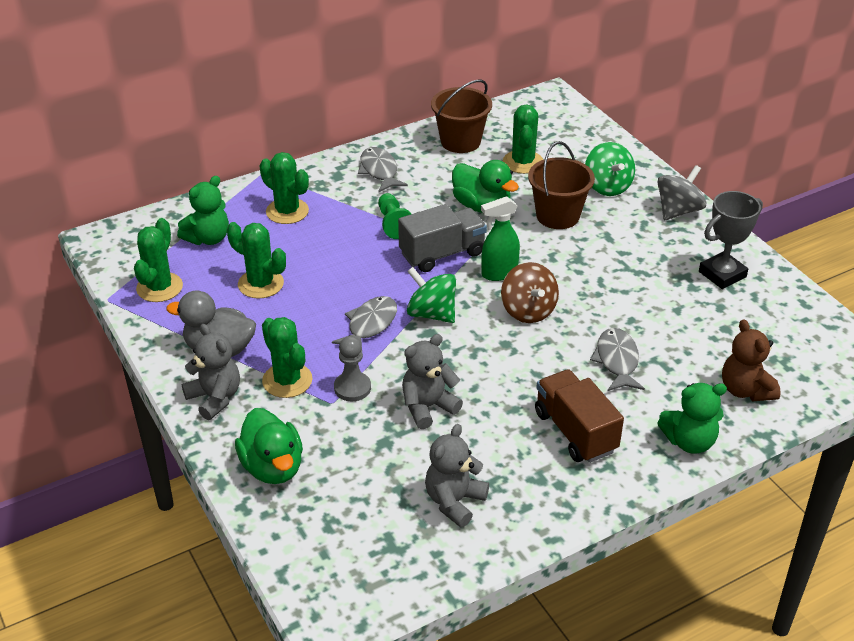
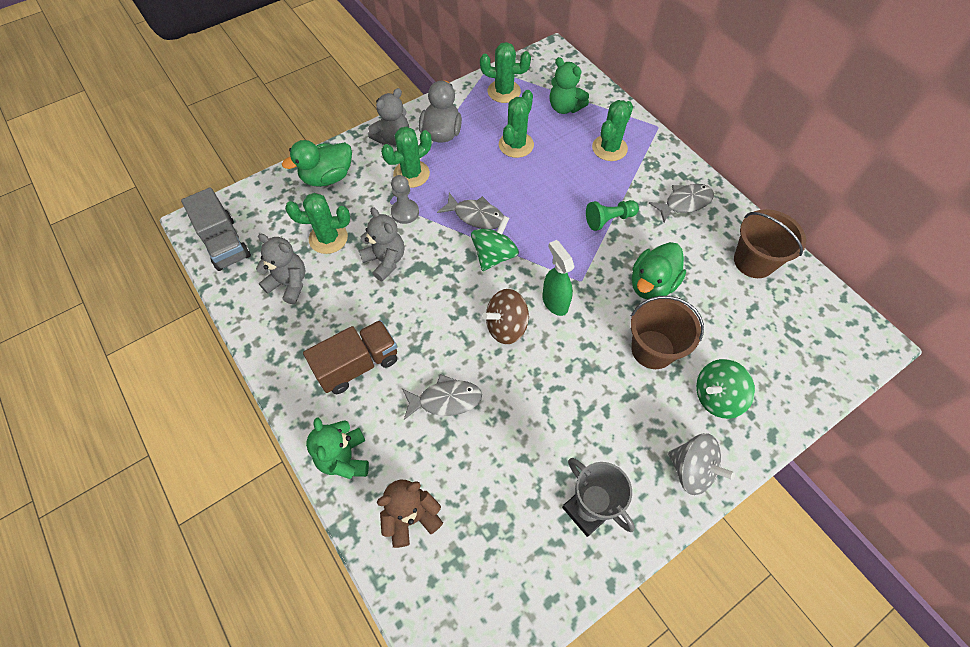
camera: 85 degrees right, 20 degrees up
(442, 254) = (574, 258): grey truck -> grey truck (225, 243)
(523, 162) = (736, 316): green cactus -> green cactus (328, 238)

